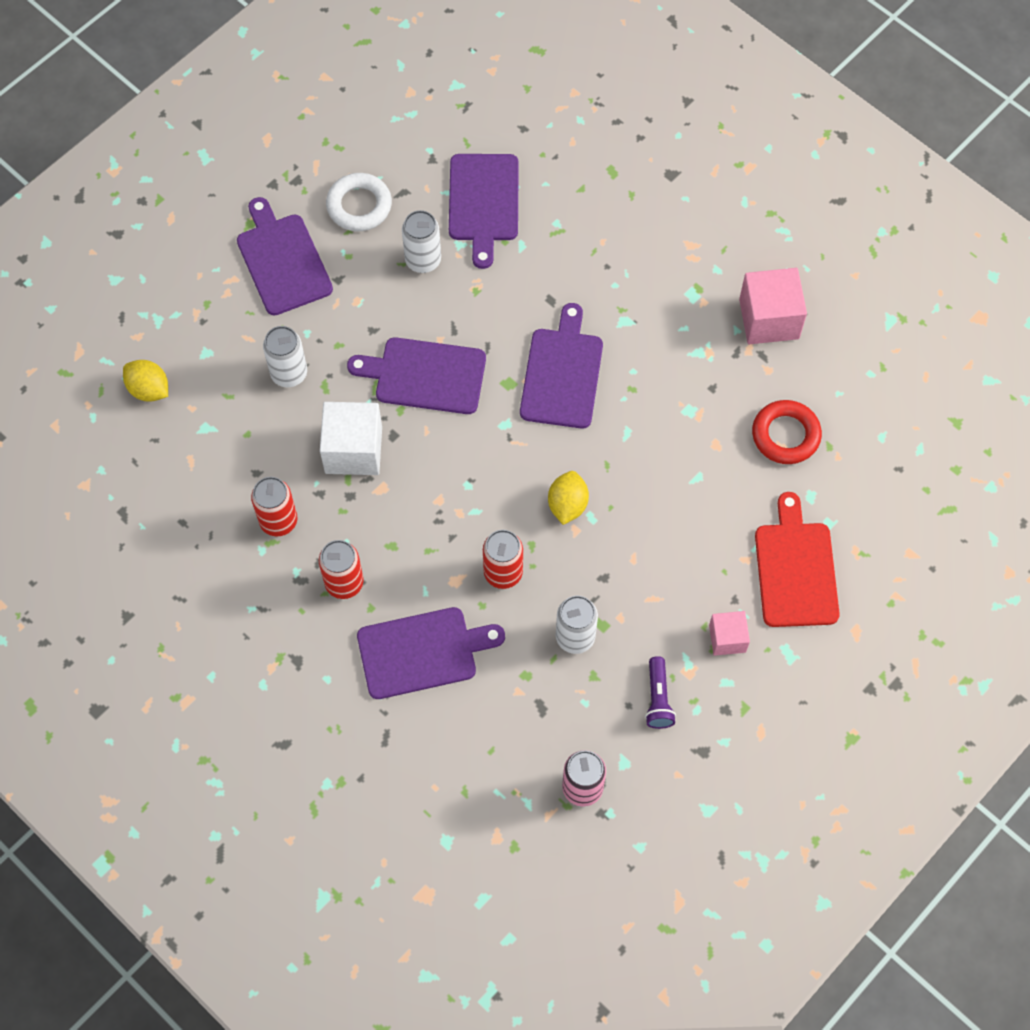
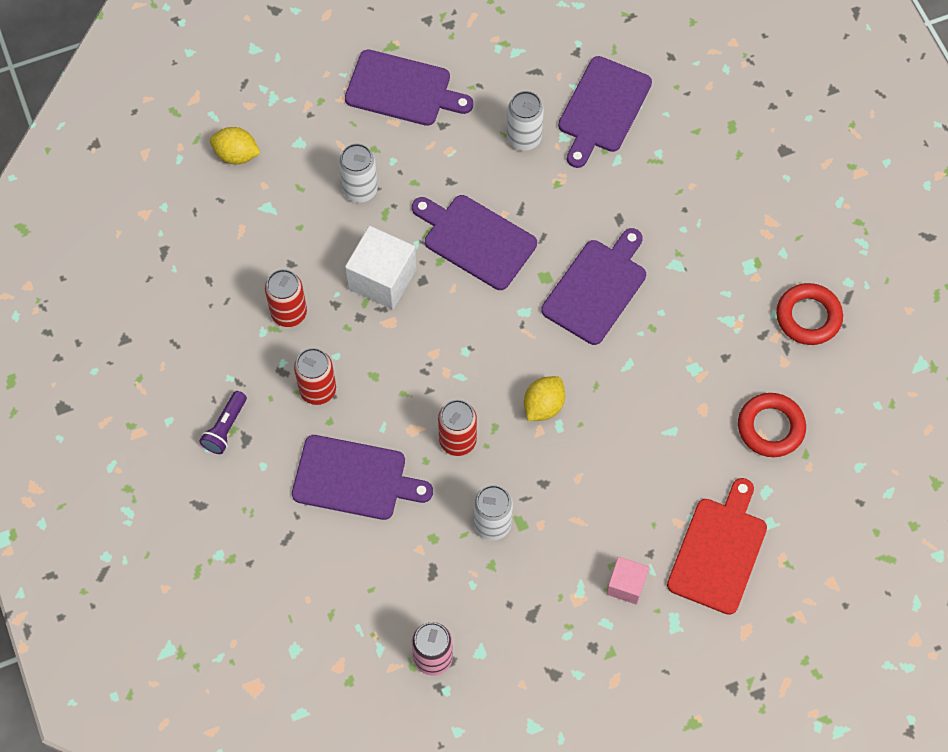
camera: 25 degrees right, 0 degrees up
(149, 389) = (236, 155): yellow lemon -> yellow lemon turned 45 degrees counterclockwise
(282, 260) = (403, 89): purple cutting board -> purple cutting board turned 105 degrees clockwise
(359, 206) = (492, 68): white ring -> none
(658, 699) = (538, 610): purple flashlight -> purple flashlight (225, 428)
(769, 319) = (808, 317): pink cube -> red ring

